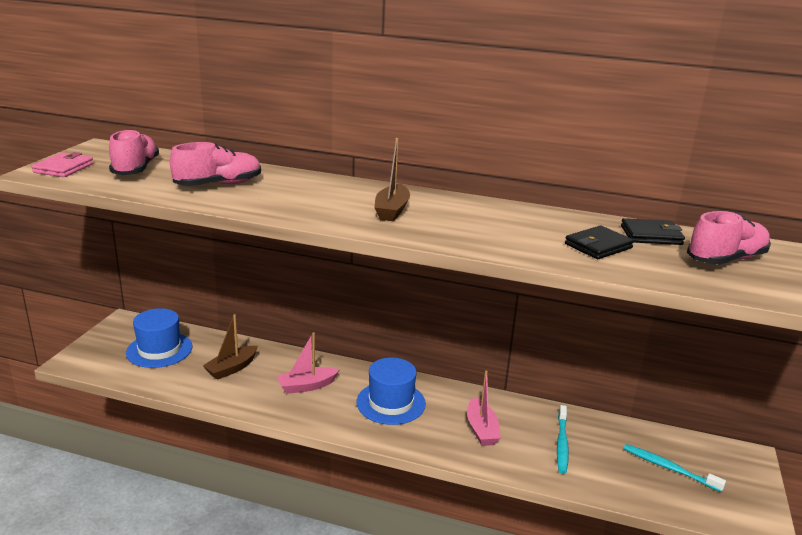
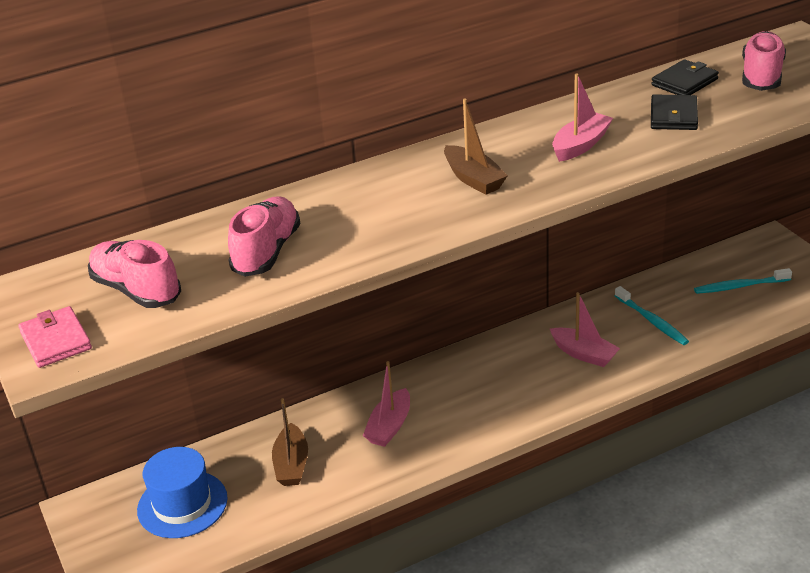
camera: 40 degrees left, 10 degrees up
(391, 403) = (483, 386): blue hat -> none
(495, 228) = (580, 145): none -> pink boat

